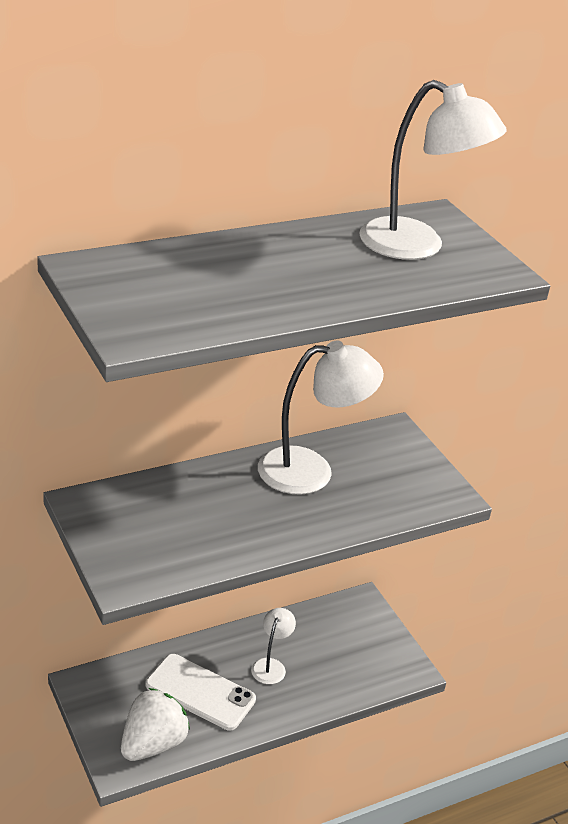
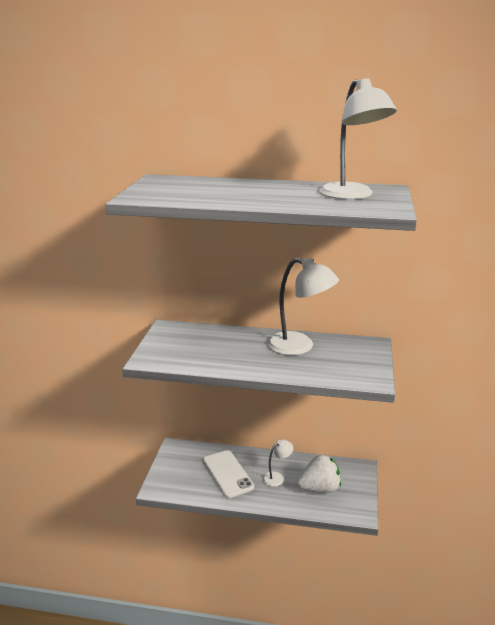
camera: 40 degrees right, 10 degrees down
(152, 744) = (182, 486): white strawberry -> white strawberry (319, 489)

